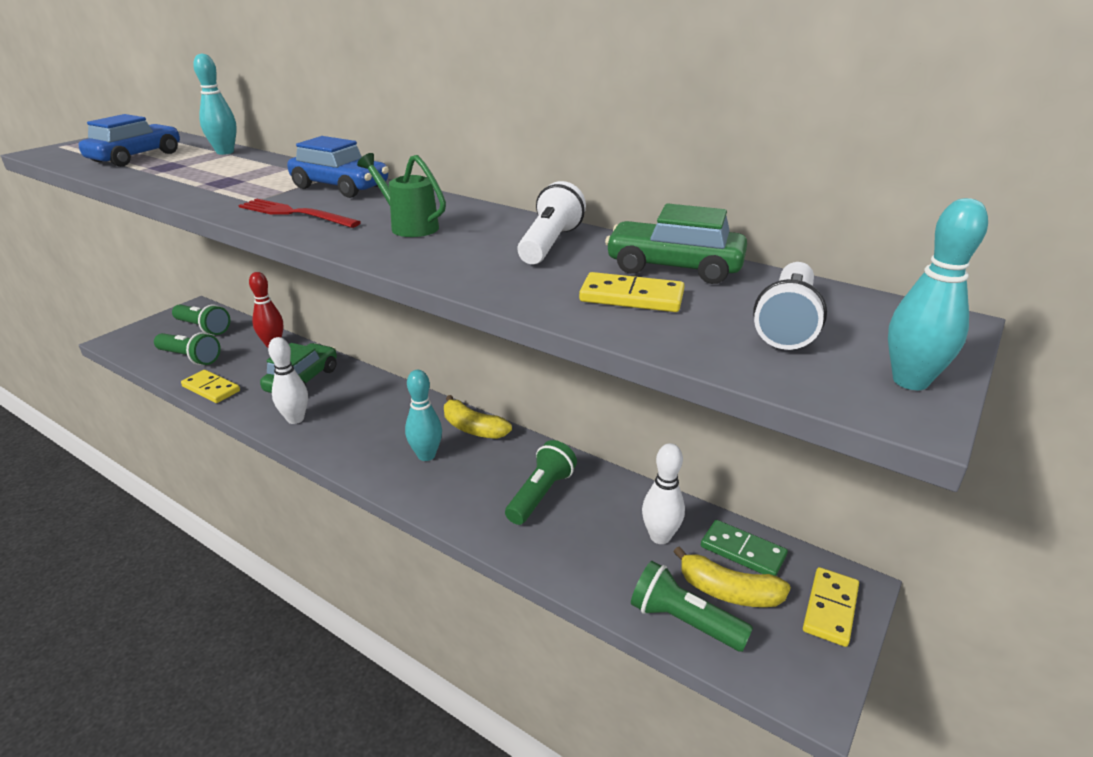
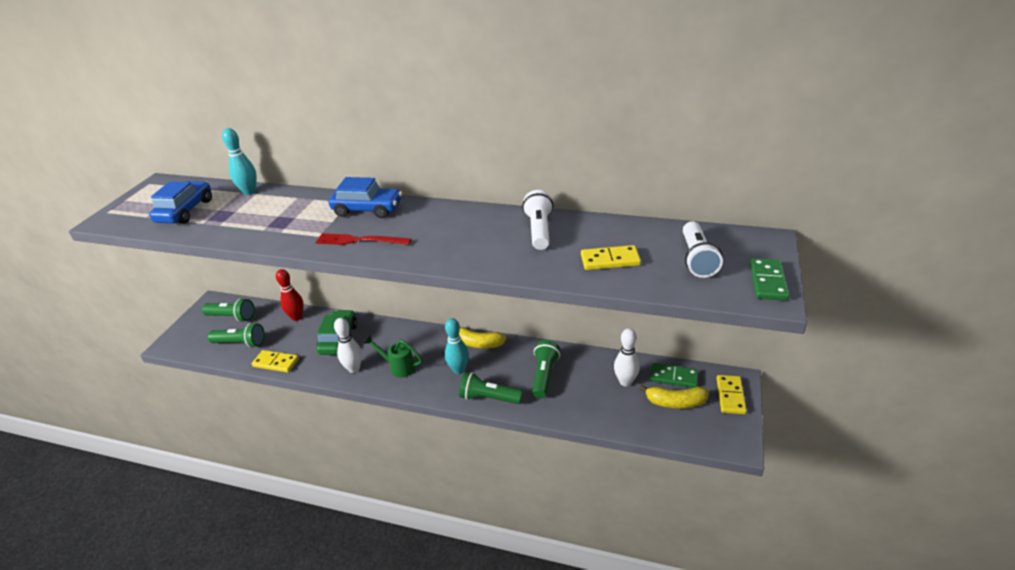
camera: 15 degrees left, 5 degrees up
(408, 226) = (443, 235): green watering can -> green watering can (398, 367)
(674, 267) = (619, 232): green car -> none
(683, 621) = (659, 426): green flashlight -> green flashlight (489, 398)
(910, 381) = (767, 281): turquoise bowling pin -> green domino

